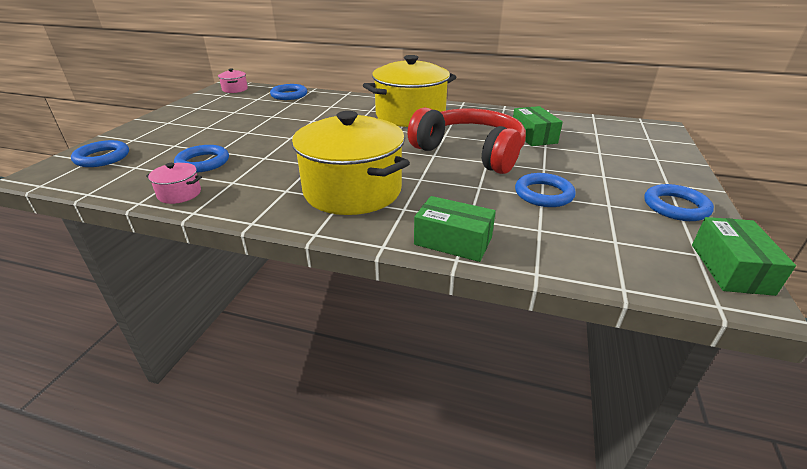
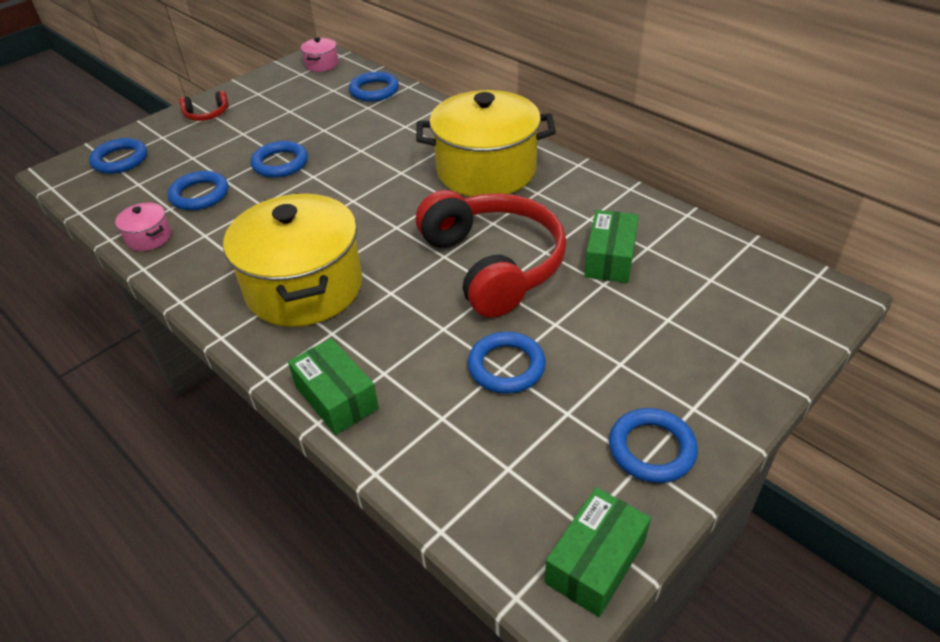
camera: 30 degrees right, 10 degrees up
(163, 123) = (206, 114): none -> red headphones
(256, 136) = (280, 163): none -> blue ring

